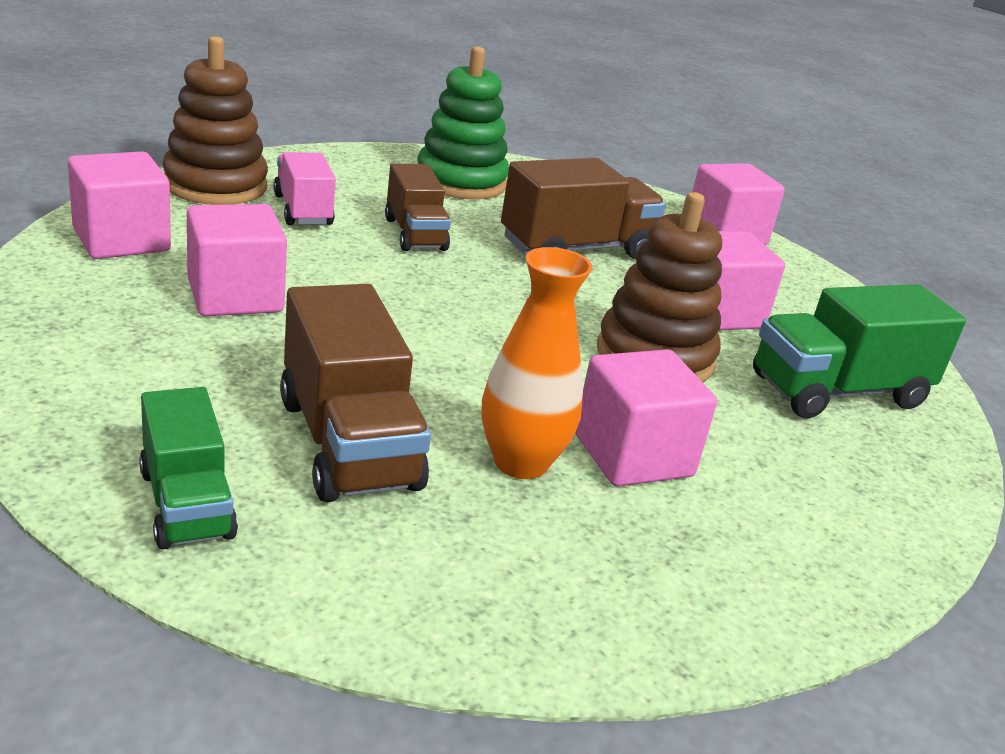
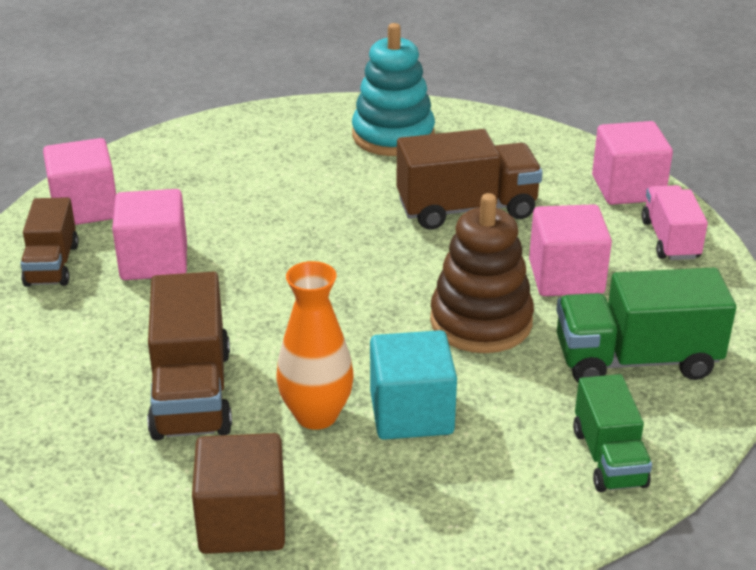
camera: 20 degrees right, 5 degrees up
(186, 504) = (62, 435): green truck -> green truck (609, 458)
(215, 185) = (175, 149): brown stacking toy -> none
(303, 210) = (239, 173): pink truck -> pink truck (670, 240)
(415, 234) = (325, 196): brown truck -> brown truck (52, 265)
(461, 182) = (393, 136): green stacking toy -> turquoise stacking toy
(490, 601) = (242, 522): none -> brown cube
(633, 455) = (411, 413): pink cube -> turquoise cube

